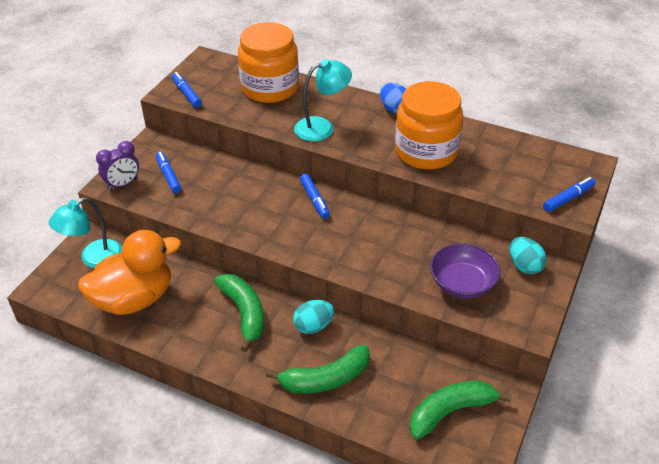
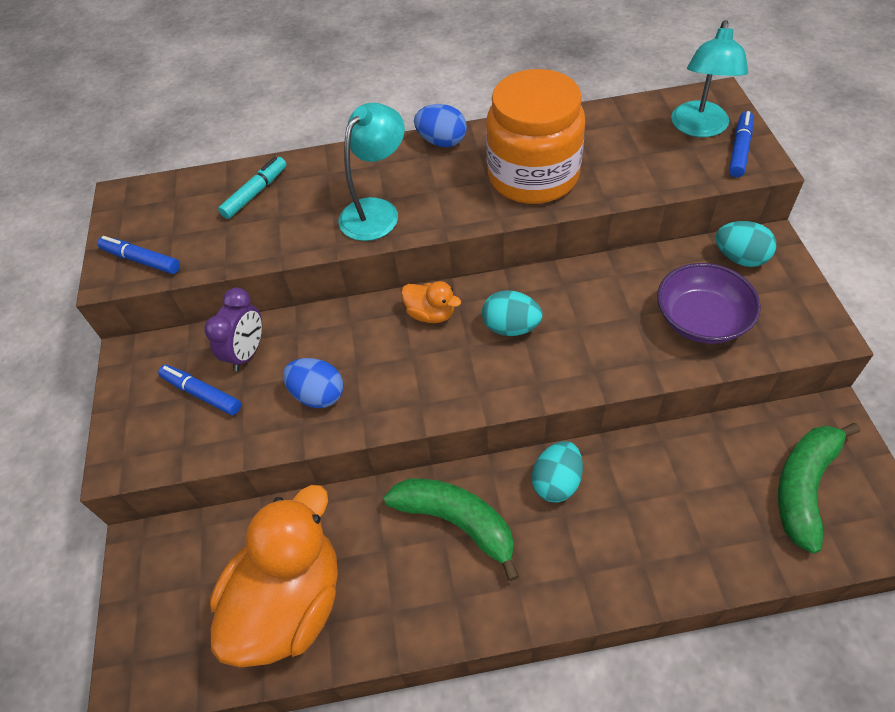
camera: 30 degrees left, 10 degrees up
(94, 258) = (175, 579): turquoise lamp -> turquoise lamp (699, 128)
(122, 184) = (143, 446): purple clock -> purple clock (247, 353)
(221, 206) = (318, 395): none -> blue egg
(270, 88) = (255, 193): orange jar -> turquoise marker
(314, 200) = (431, 314): blue marker -> orange duck
(325, 379) = (636, 544): green banana -> none
(350, 229) = (511, 327): none -> turquoise egg

